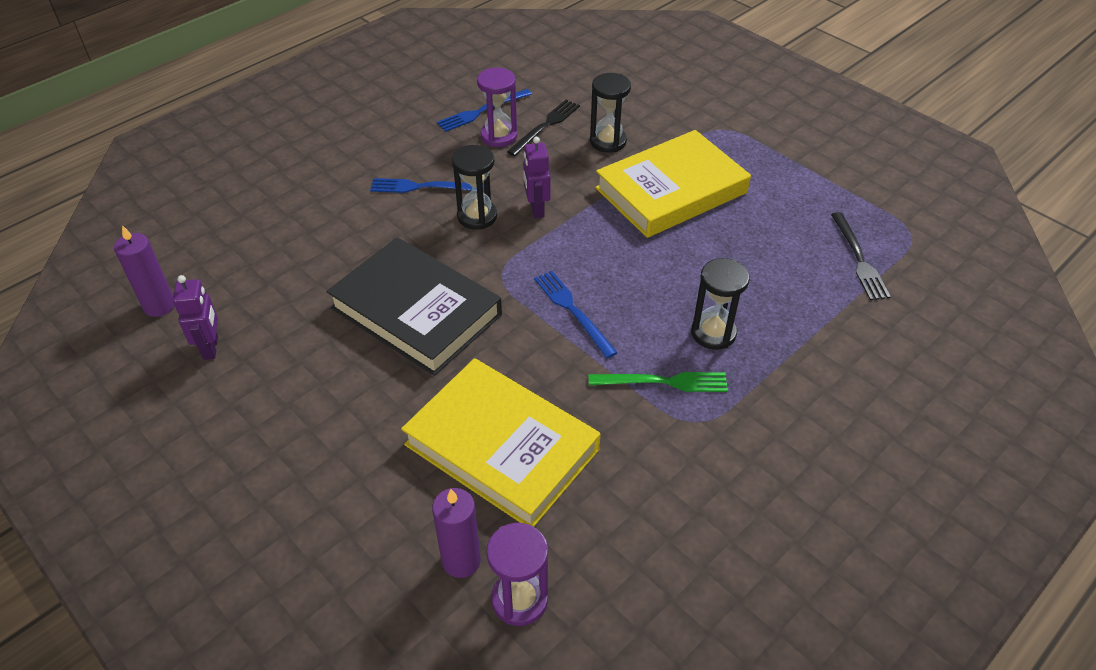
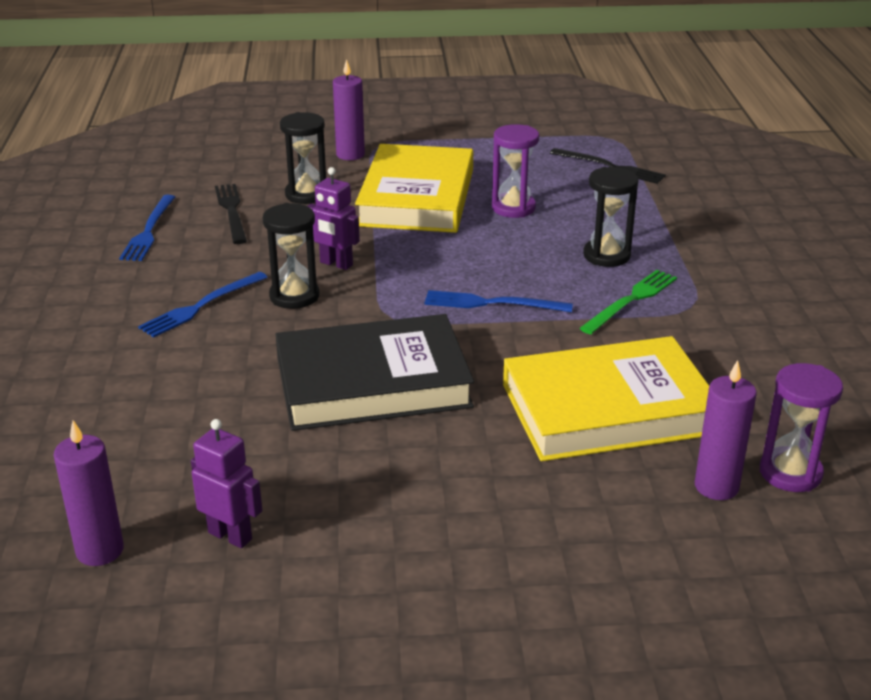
camera: 50 degrees left, 15 degrees down
(499, 136) = (202, 238): purple hourglass -> purple hourglass (513, 208)
(688, 125) = (350, 155): none -> purple candle

